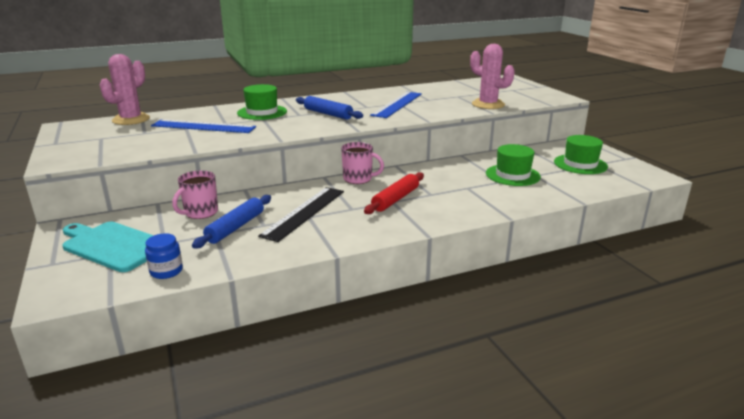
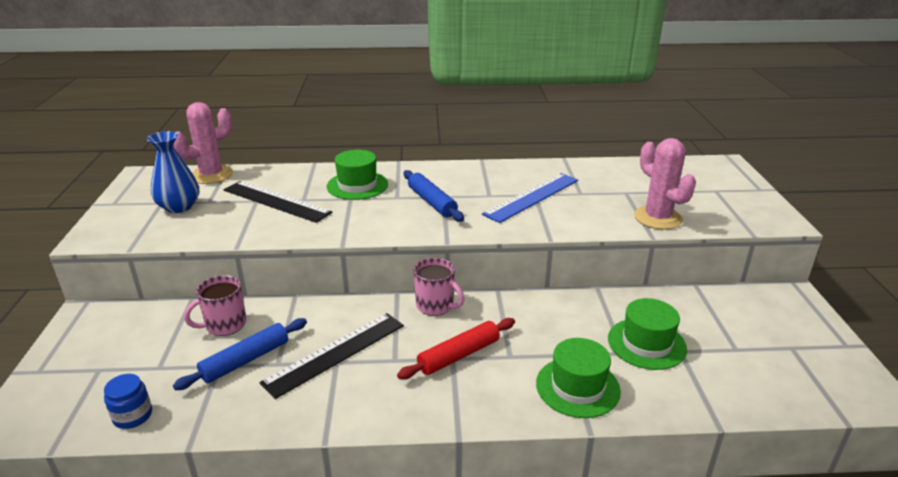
camera: 20 degrees right, 5 degrees up
(113, 245) = (109, 358): turquoise cutting board -> none
(120, 138) = (179, 207): none -> blue vase
(203, 126) = (276, 201): blue ruler -> black ruler
(580, 164) = (764, 343): green hat -> green hat (577, 387)

